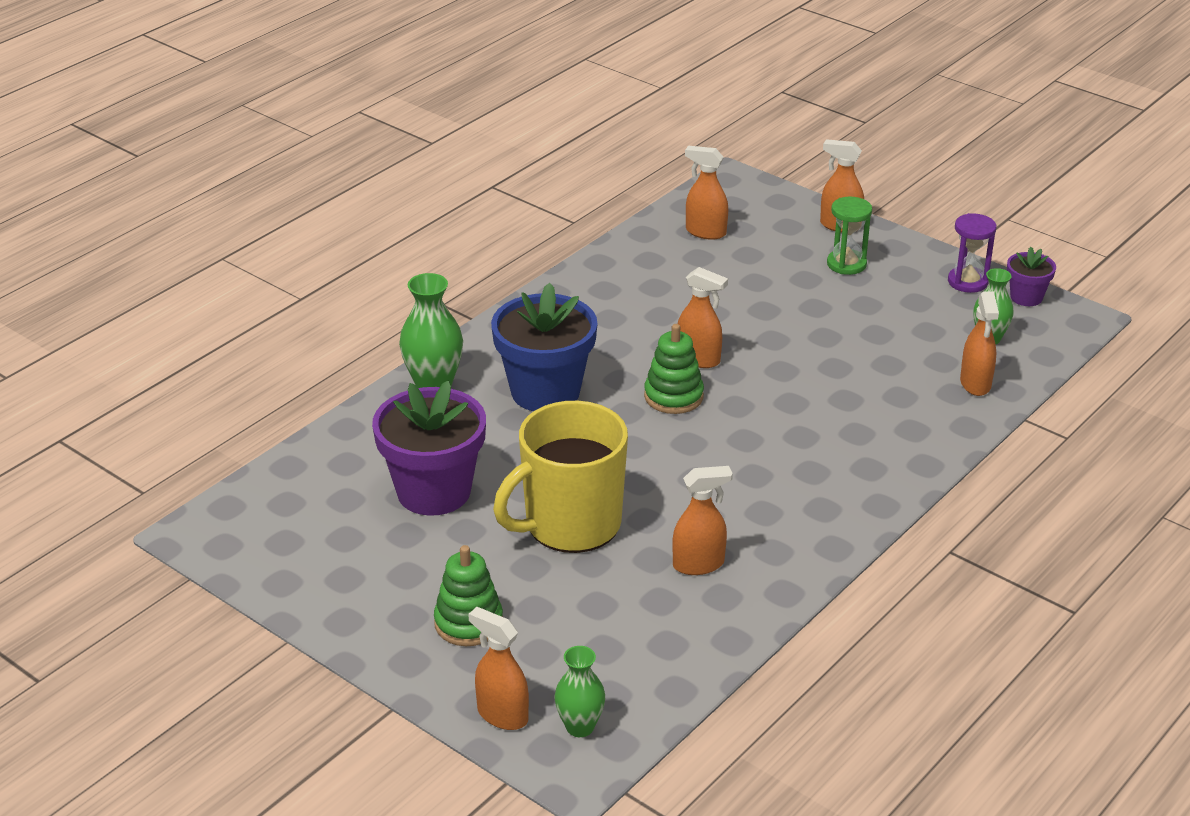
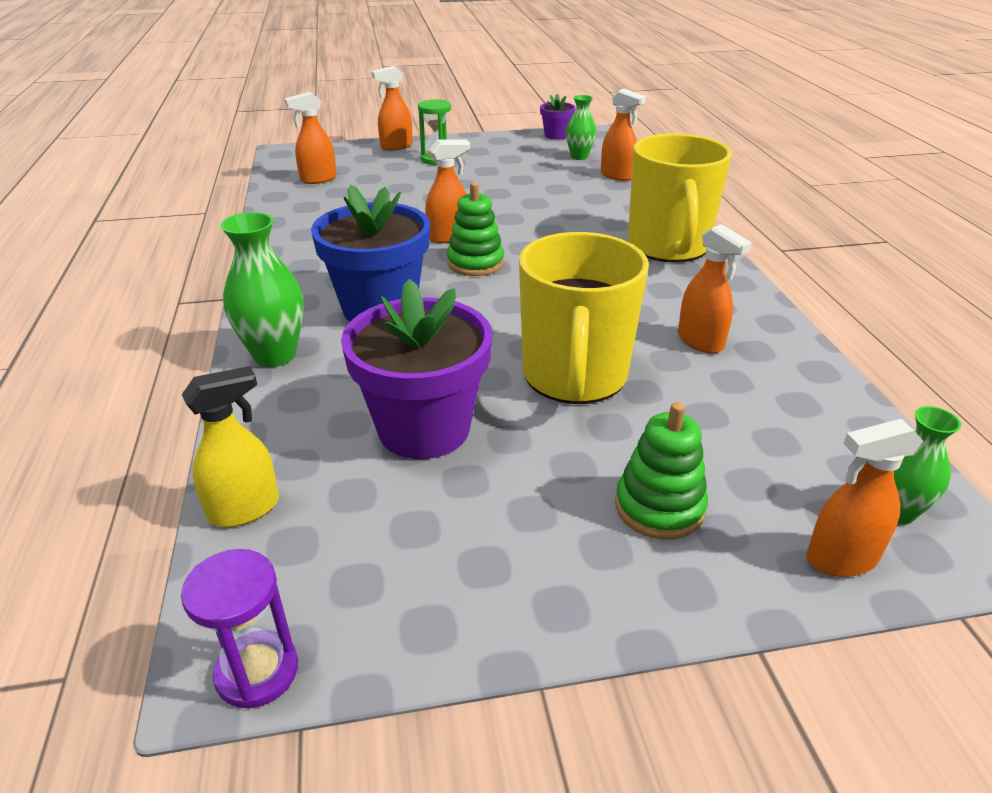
camera: 50 degrees left, 0 degrees up
(291, 470) = (245, 509): none -> yellow spray bottle
(699, 564) = (700, 342): orange spray bottle -> orange spray bottle turned 120 degrees clockwise
(851, 482) = (668, 247): none -> yellow mug
(967, 282) = (515, 141): purple hourglass -> purple hourglass (257, 671)

